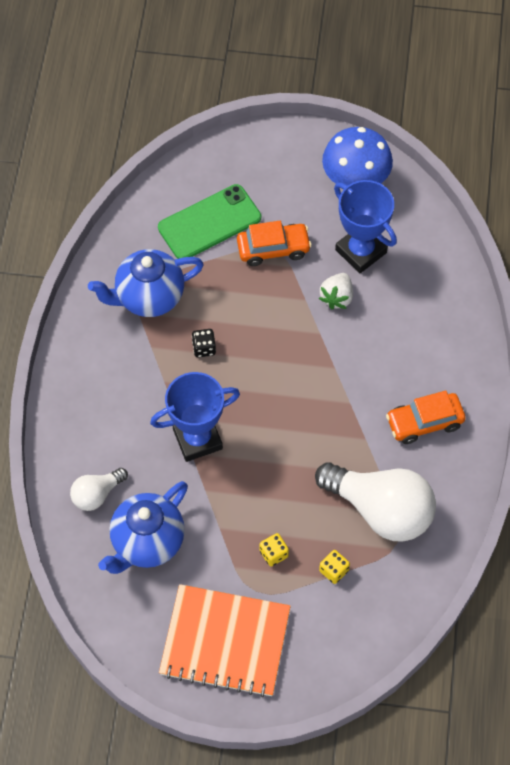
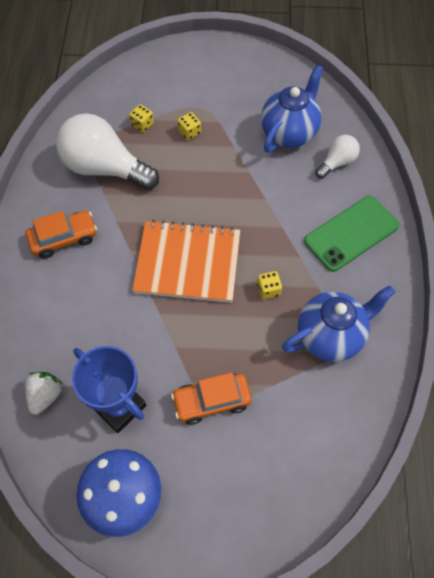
camera: 175 degrees right, 0 degrees up
(197, 439) = (262, 210): blue trophy -> none
(204, 348) = (268, 290): black dice -> yellow dice
(209, 223) = (283, 427): green phone -> green phone (351, 233)
(225, 642) = (220, 76): orange notebook -> orange notebook (188, 263)
(337, 297) = (143, 351): white strawberry -> white strawberry (45, 395)

